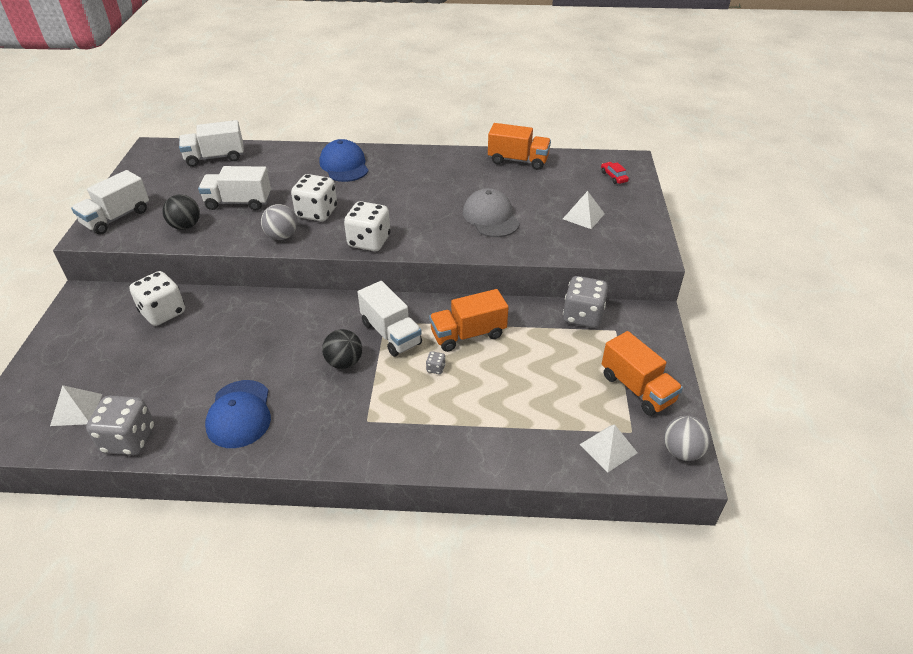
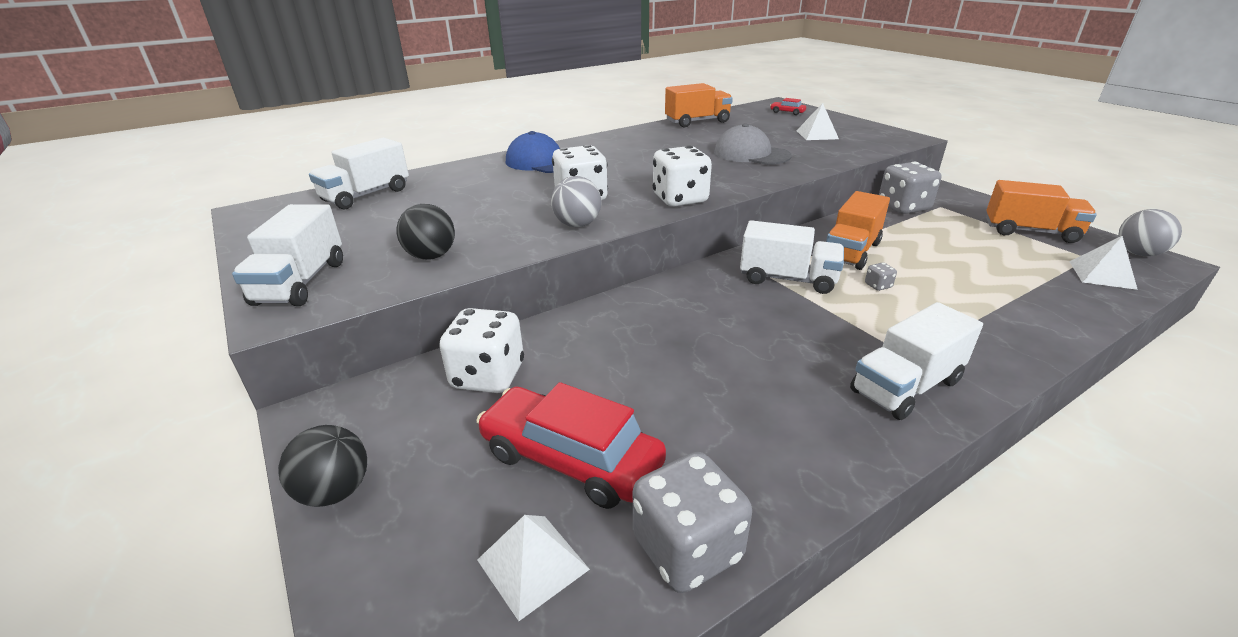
camera: 35 degrees left, 10 degrees down
(141, 375) = (571, 459): none -> red car
(238, 202) = (468, 217): white truck -> white truck (906, 386)
(239, 414) = (777, 425): blue cap -> none
(344, 362) = (791, 320): black ball -> black ball (335, 491)

